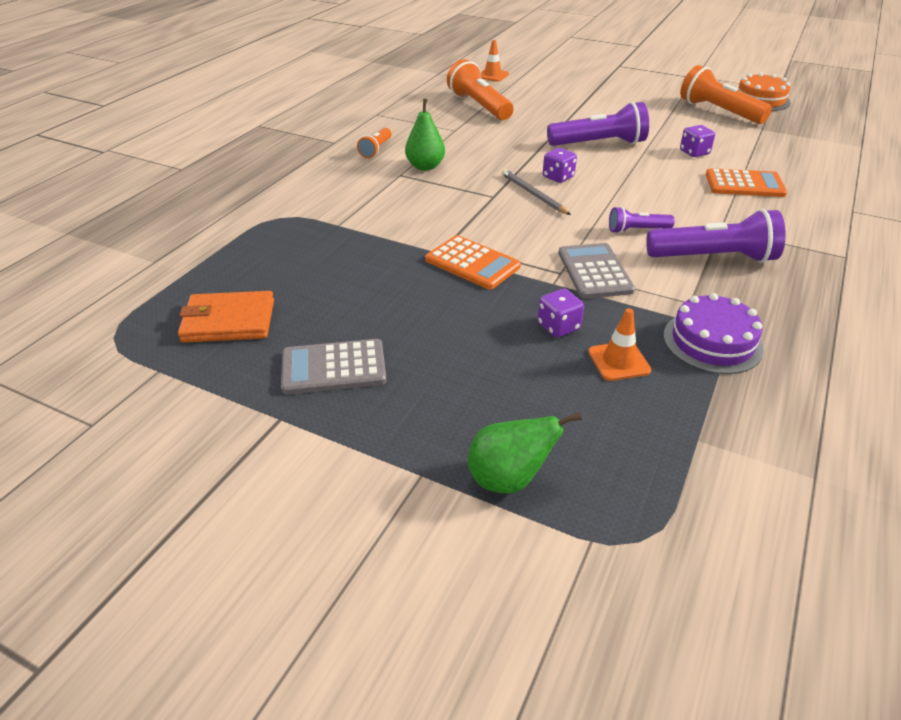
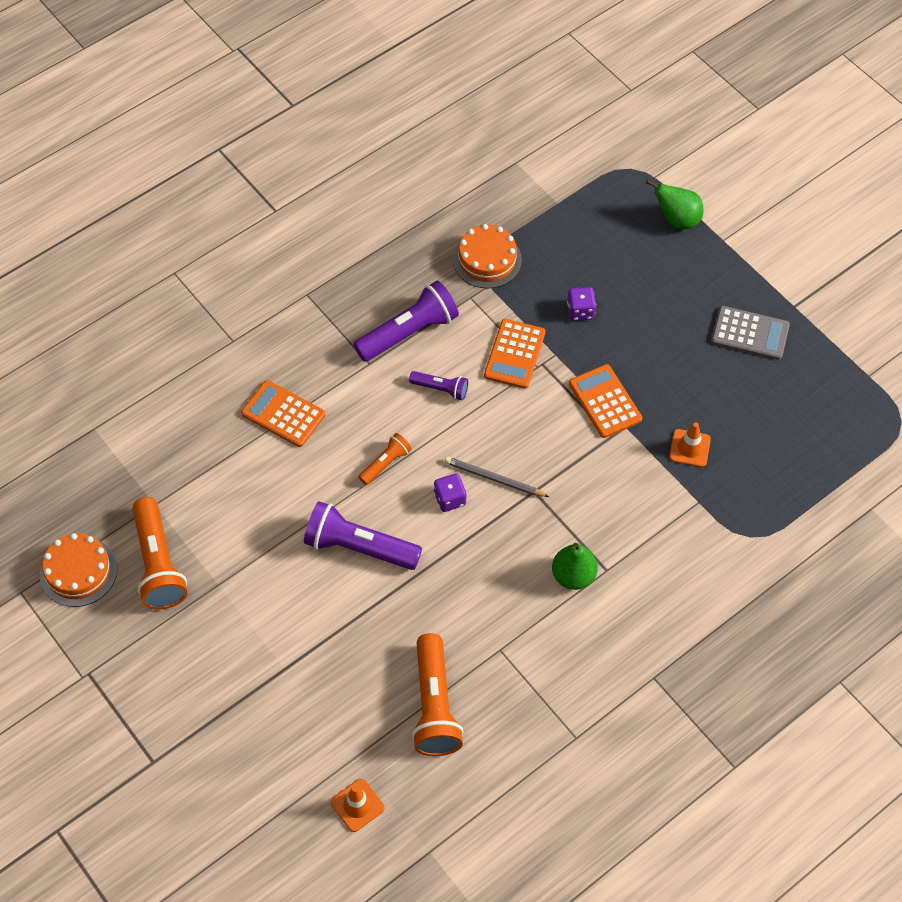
camera: 155 degrees left, 20 degrees up
(228, 321) = (815, 407): orange wallet -> none
(376, 150) = (611, 637): orange flashlight -> orange flashlight (386, 463)
(533, 194) = (494, 479): grey pencil -> grey pencil turned 120 degrees clockwise
(594, 271) = (514, 354): grey calculator -> orange calculator
(619, 361) = (561, 268): orange traffic cone -> orange traffic cone (689, 448)
(694, 152) = (275, 488): purple dice -> none
(712, 342) = (487, 260): purple cake -> orange cake
(714, 258) = (409, 332): purple flashlight -> purple flashlight turned 120 degrees clockwise

